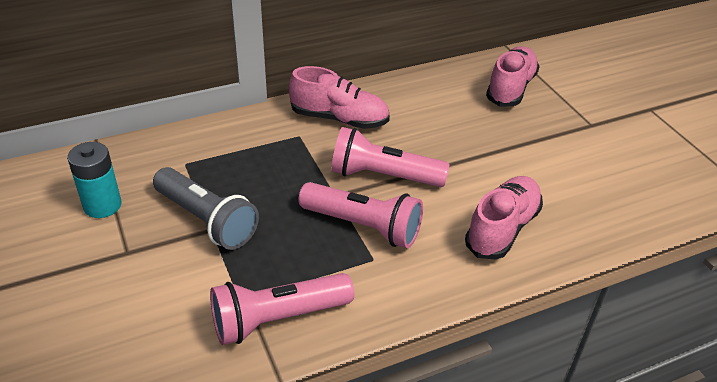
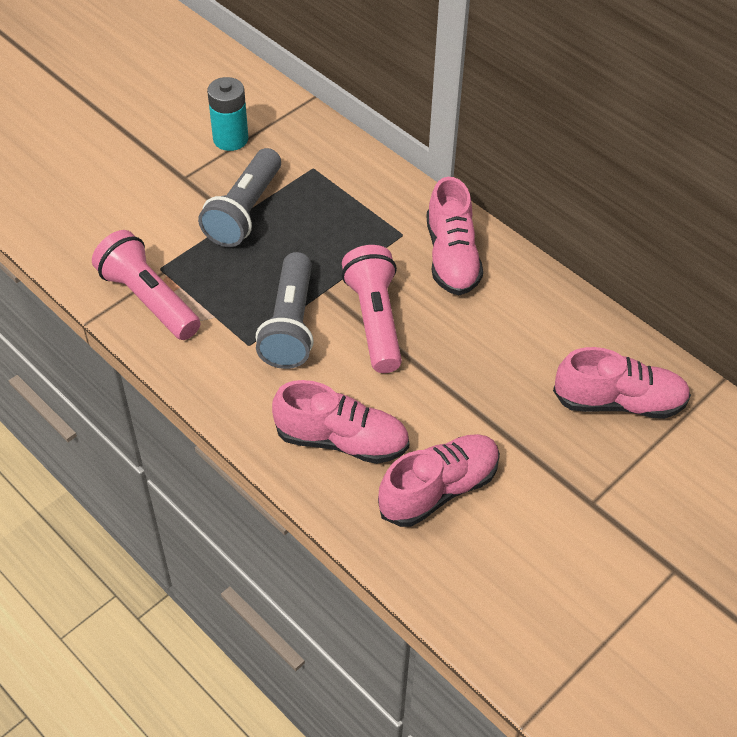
camera: 70 degrees right, 10 degrees up
(363, 226) = (290, 325): pink flashlight -> grey flashlight
(565, 190) = (439, 489): none -> pink shoe

